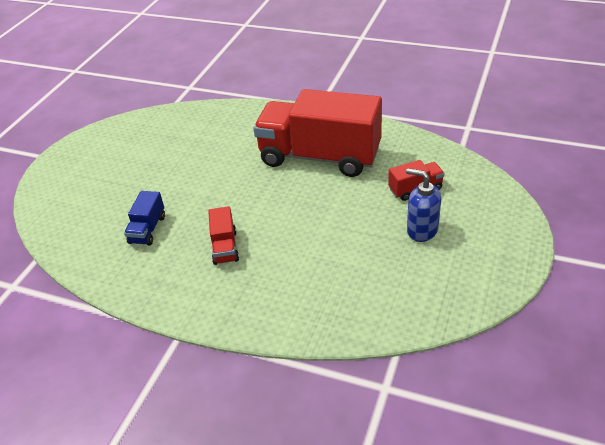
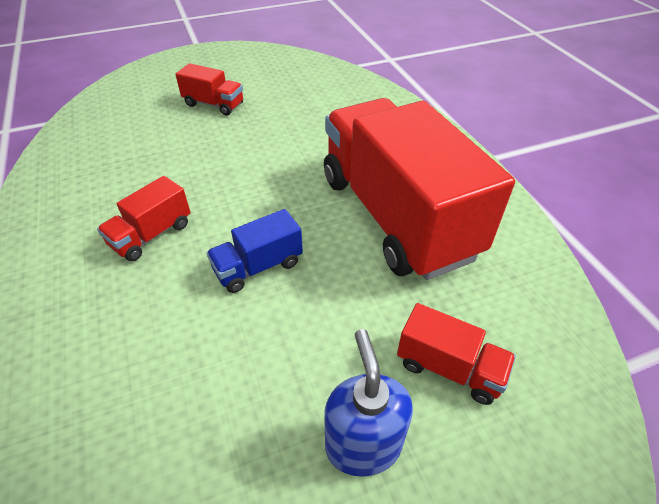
camera: 45 degrees right, 5 degrees up
(133, 176) = (214, 104): none -> red truck
(147, 229) = (139, 160): blue truck -> blue truck (258, 266)

